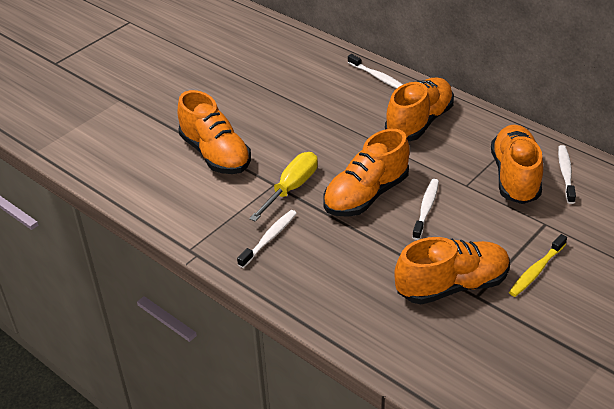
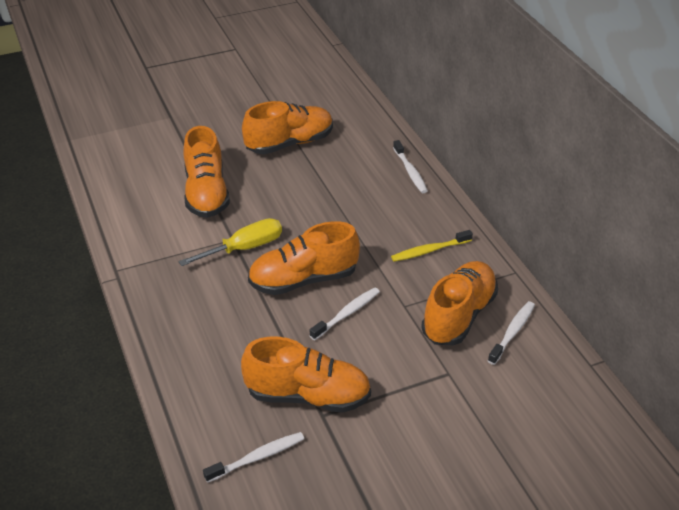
camera: 25 degrees right, 0 degrees up
(269, 239) = (187, 287): white toothbrush -> white toothbrush (257, 457)
(419, 122) = (412, 229): orange shoe -> orange shoe (289, 143)
(536, 270) = (399, 415): yellow toothbrush -> yellow toothbrush (430, 250)

